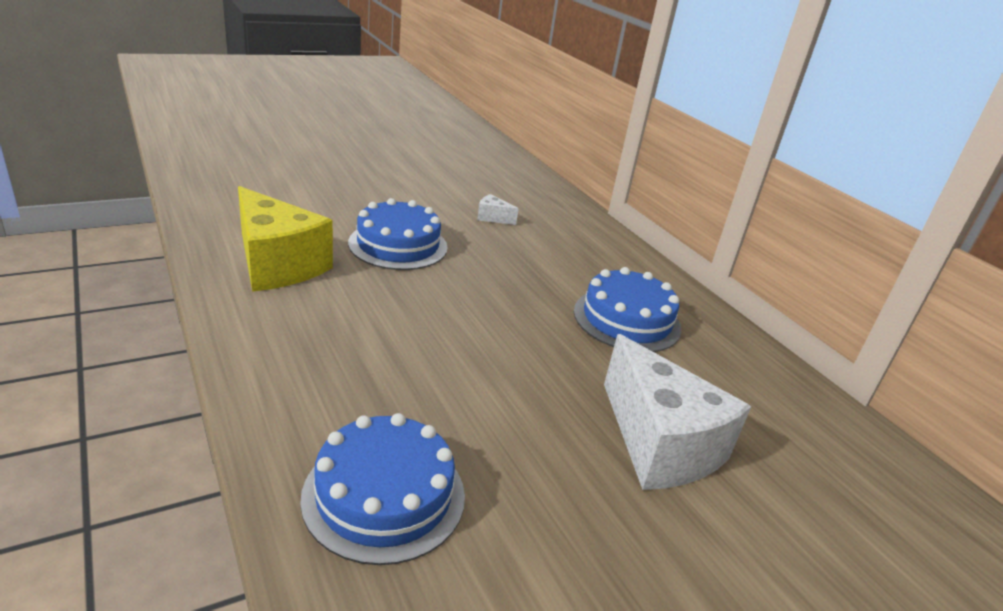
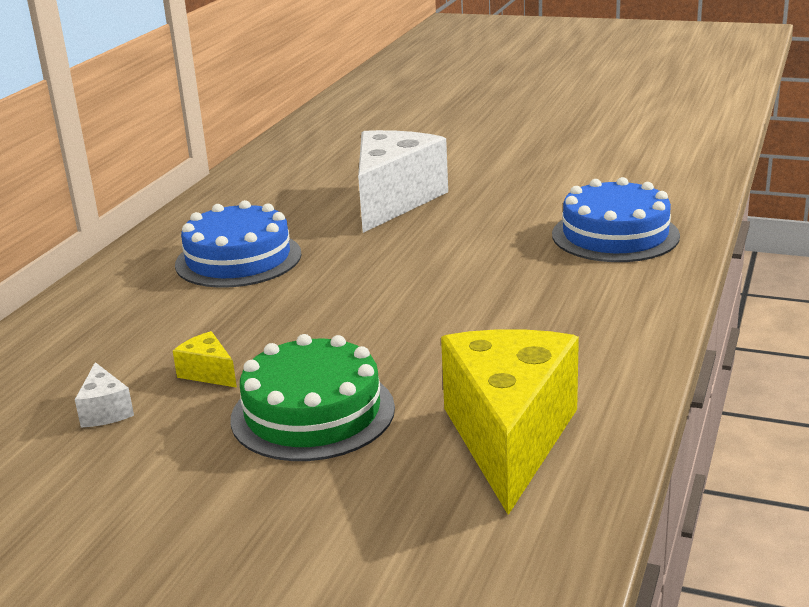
camera: 125 degrees left, 5 degrees down
(398, 245) = (313, 413): blue cake -> green cake
(484, 246) = (208, 373): none -> yellow cheese

